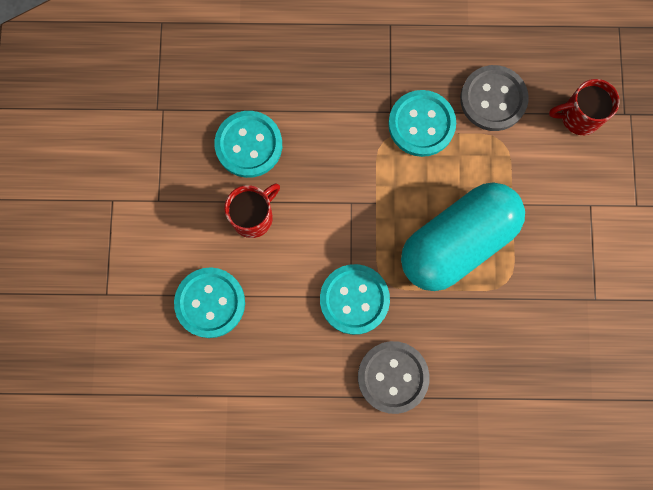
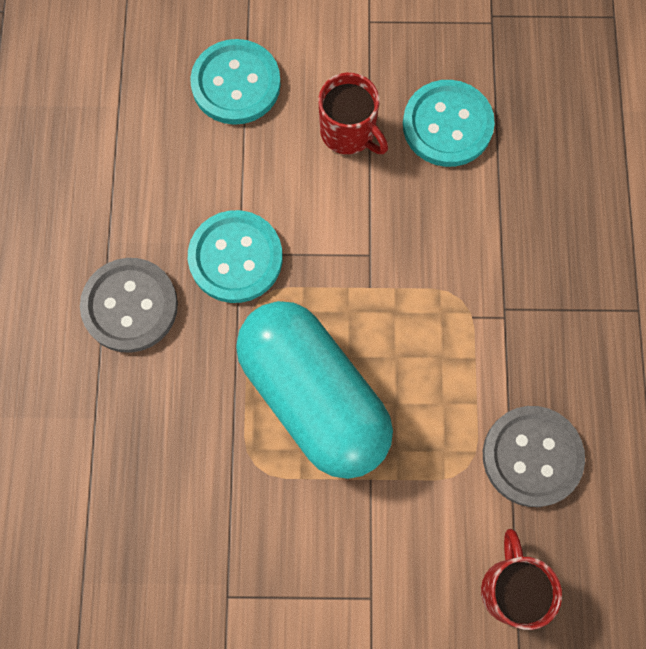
camera: 90 degrees right, 5 degrees down
(421, 124) = (487, 351): turquoise button -> none

